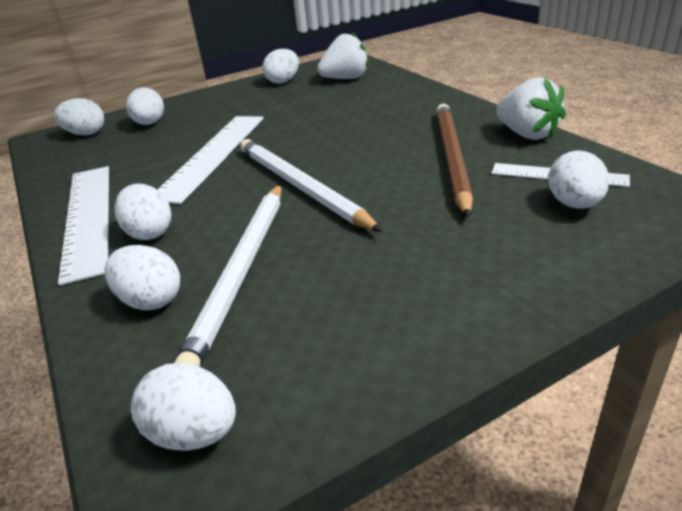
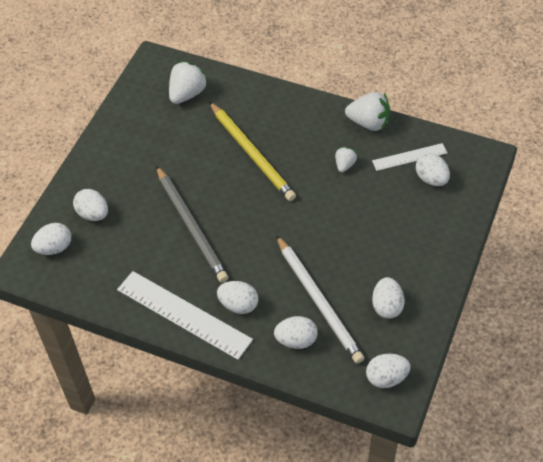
camera: 40 degrees left, 20 degrees up
(212, 155) = (191, 226): white ruler -> grey pencil
(283, 81) = (137, 115): white egg -> white egg (387, 306)
(300, 186) = (282, 229): white pencil -> none
(352, 124) = (252, 153): none -> yellow pencil
(451, 158) = (344, 165): brown pencil -> white strawberry

